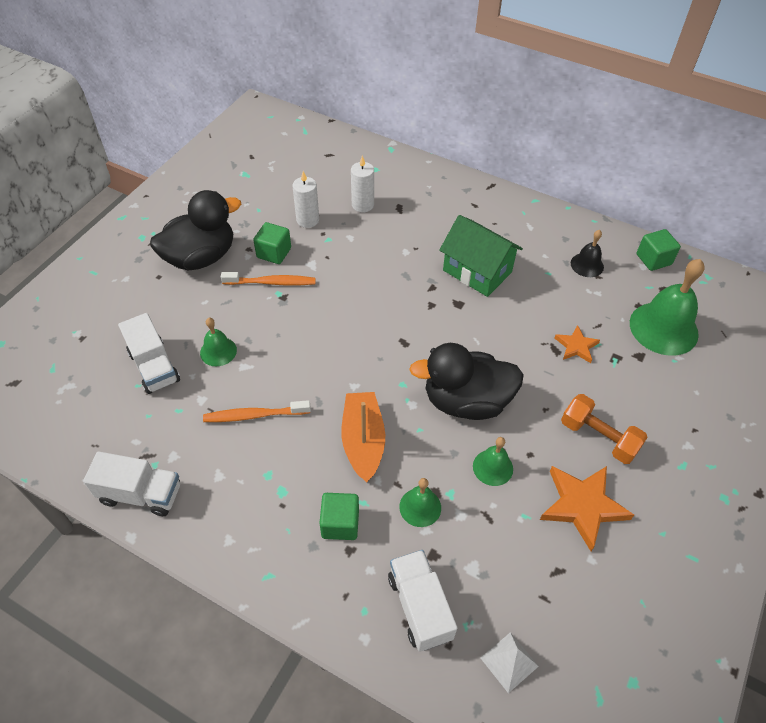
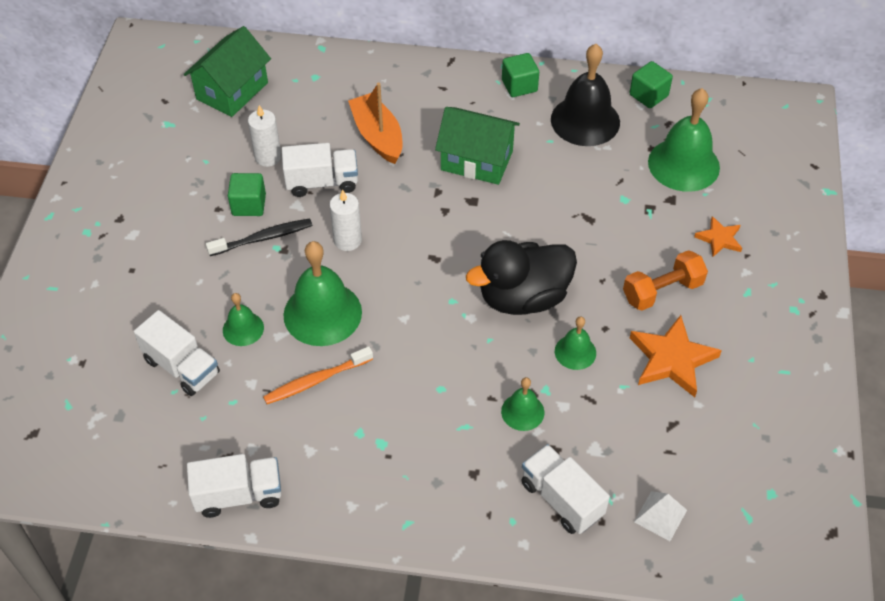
camera: 20 degrees left, 0 degrees up
(201, 257) = (168, 234): black duck -> none
(271, 282) = (263, 238): orange toothbrush -> black toothbrush
(288, 359) = (322, 313): none -> green bell
(305, 162) = (232, 91): none -> green house
(340, 252) = (322, 182): none -> white truck
(340, 523) = (453, 453): green cube -> green cube (519, 86)
(362, 205) = (321, 122): white candle -> white candle (347, 240)
(363, 441) = (439, 369): orange boat -> orange boat (377, 136)
(576, 346) = (607, 209): orange star -> orange star (719, 239)
(587, 265) = (585, 120): black bell -> black bell, size x1.92
(598, 437) = (662, 291): orange dumbbell -> orange dumbbell turned 45 degrees counterclockwise

